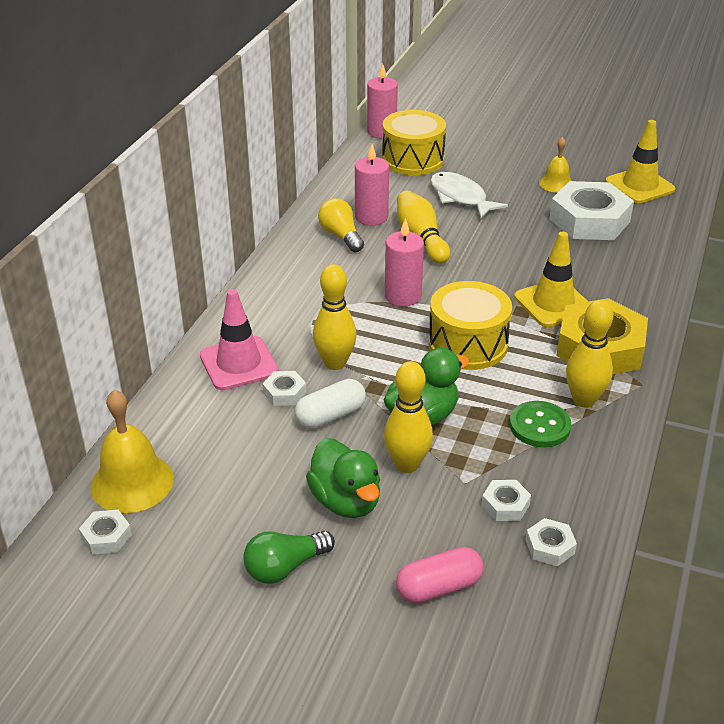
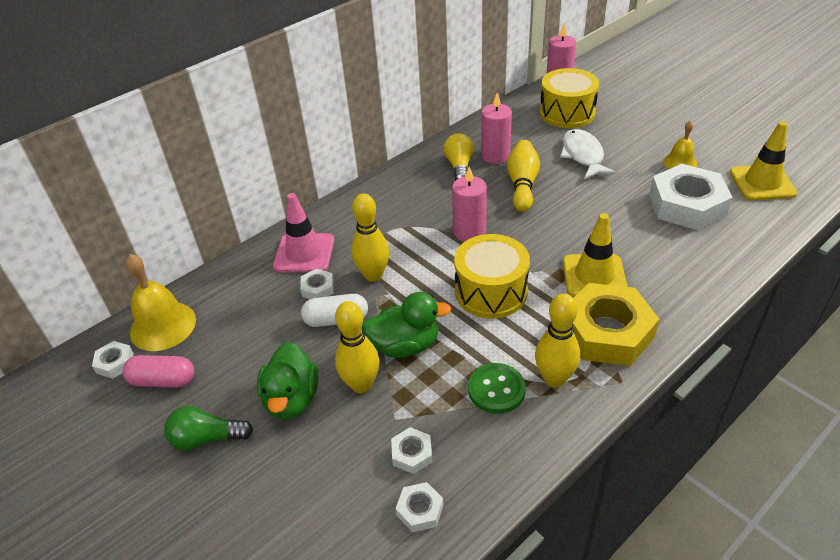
camera: 30 degrees right, 5 degrees up
(439, 587) = (302, 508): pink capsule -> pink capsule (163, 380)

